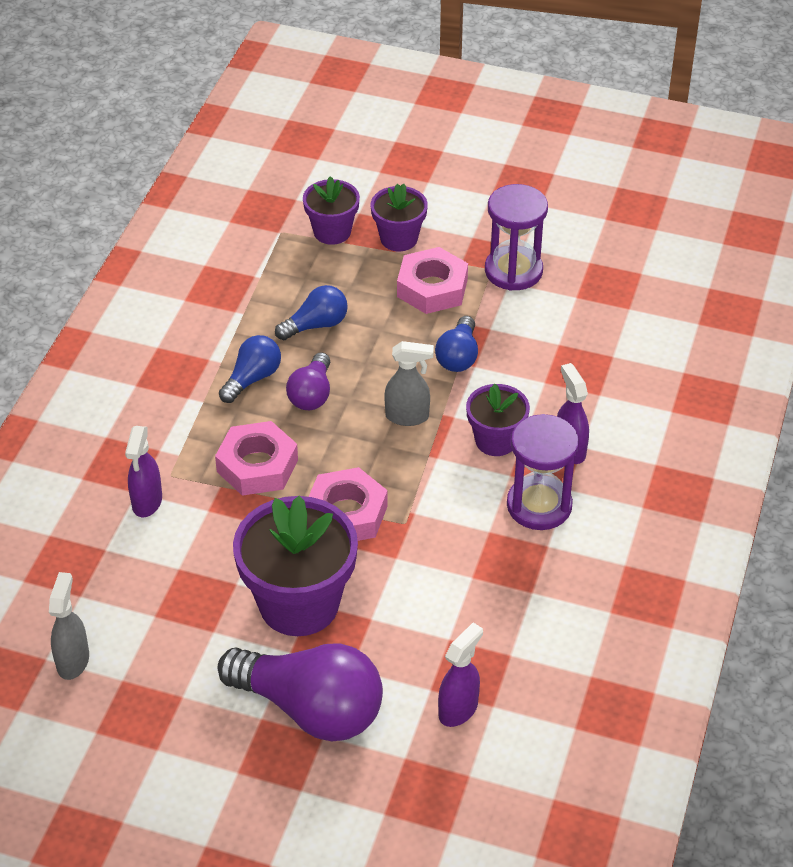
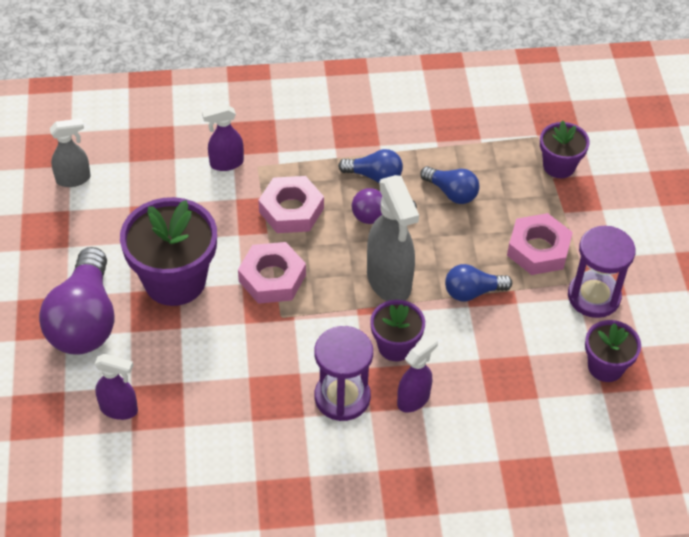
camera: 65 degrees right, 5 degrees up
(399, 238) = (580, 209): purple flower pot -> purple flower pot (605, 367)
(407, 416) = (389, 281): grey spray bottle -> grey spray bottle, size x1.74

